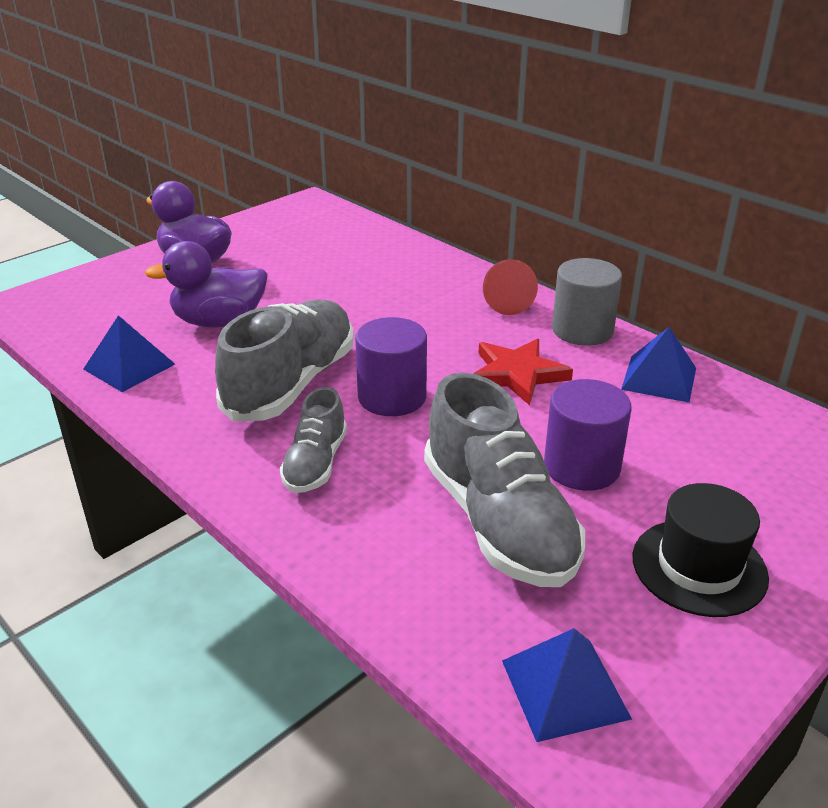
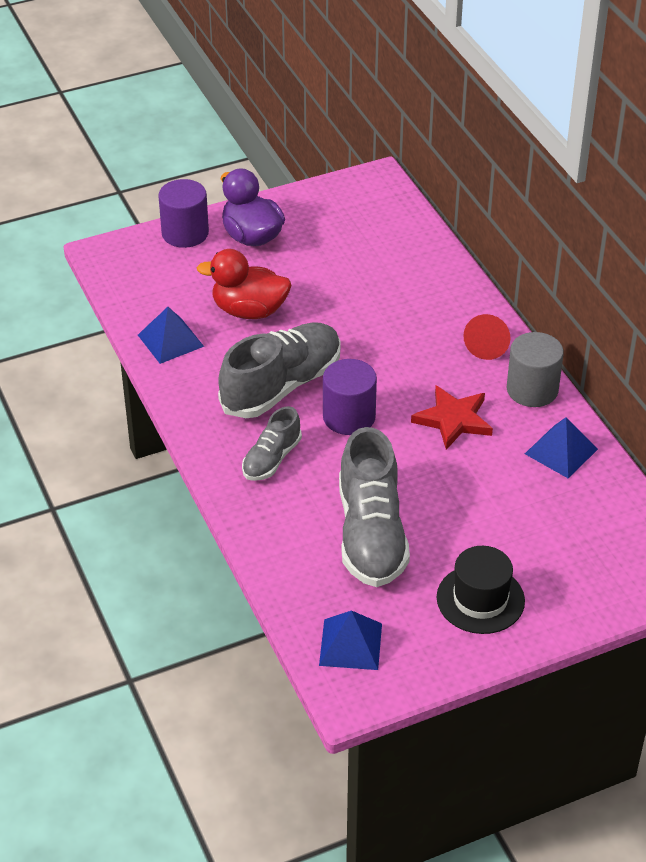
camera: 20 degrees right, 10 degrees up
(219, 322) = (249, 310): purple duck -> red duck
(581, 467) = (451, 509): purple cylinder -> purple cylinder (185, 233)

